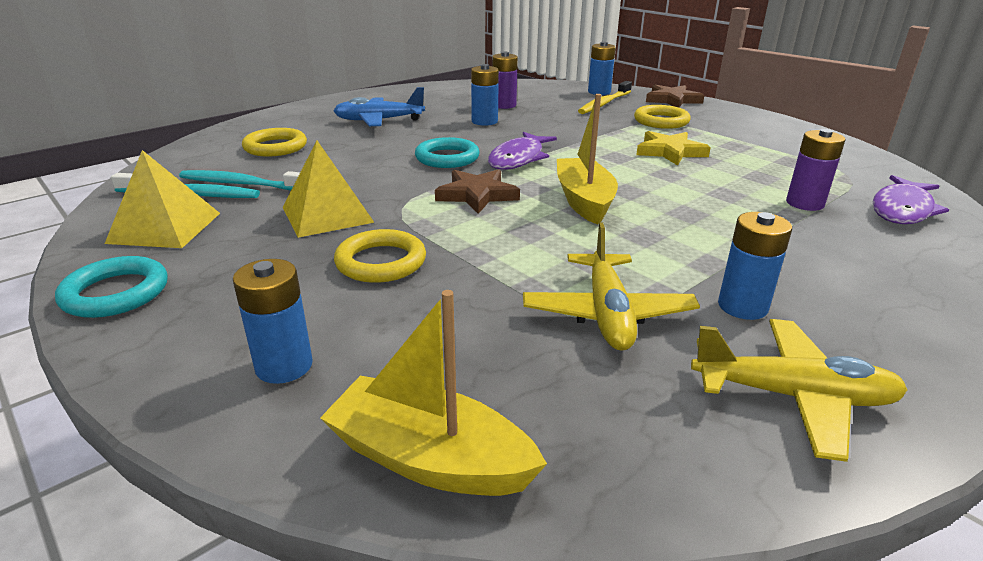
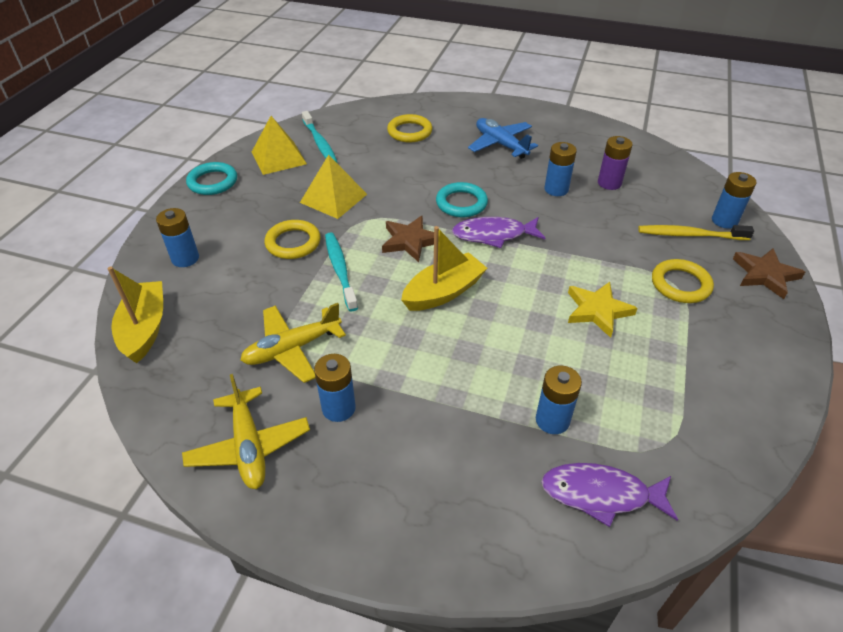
camera: 60 degrees right, 15 degrees up
(242, 184) = (347, 150): turquoise toothbrush -> turquoise toothbrush (340, 270)
(805, 203) = (552, 420): purple battery -> blue battery

